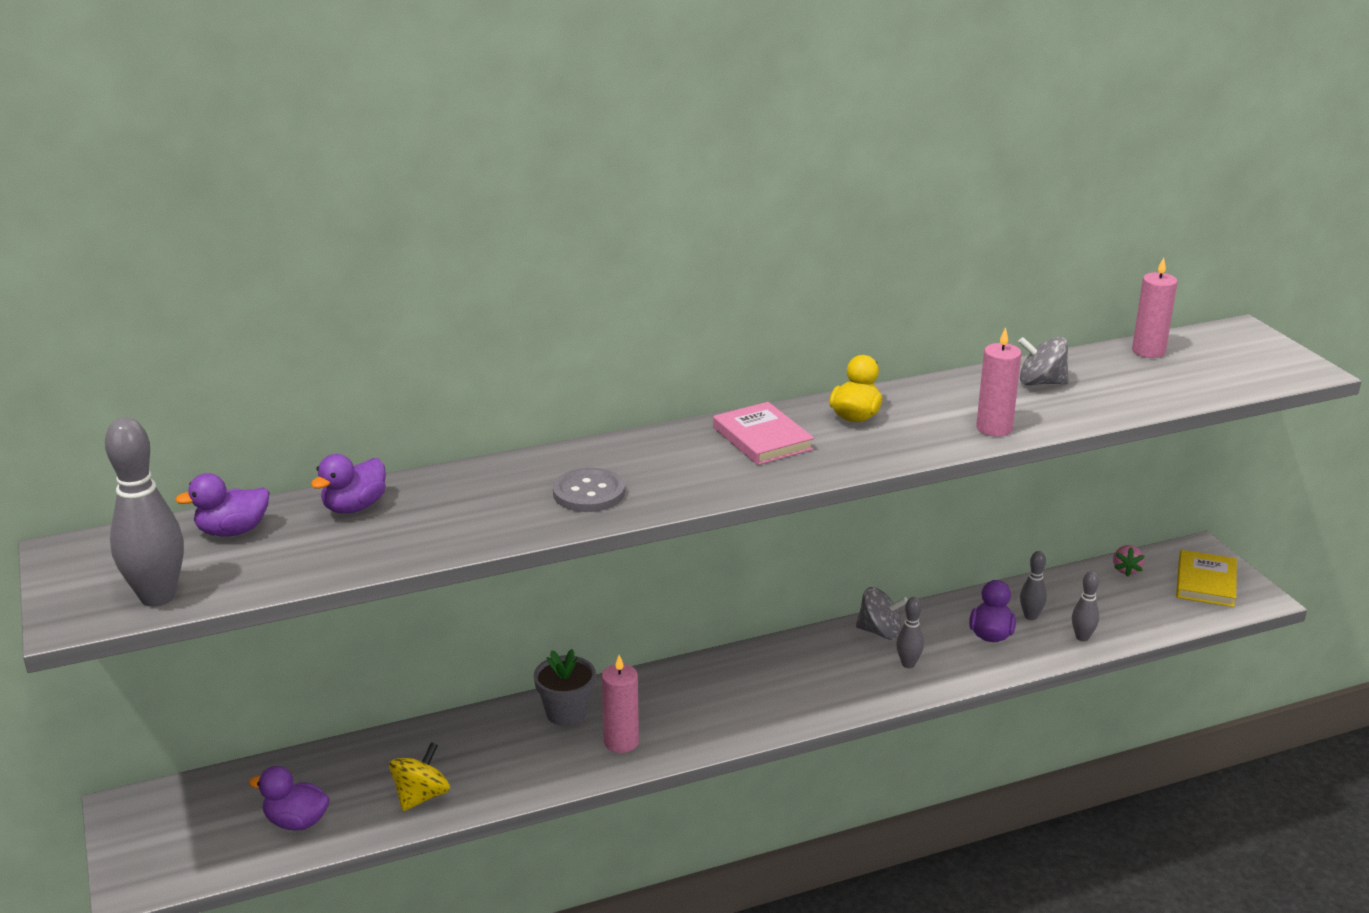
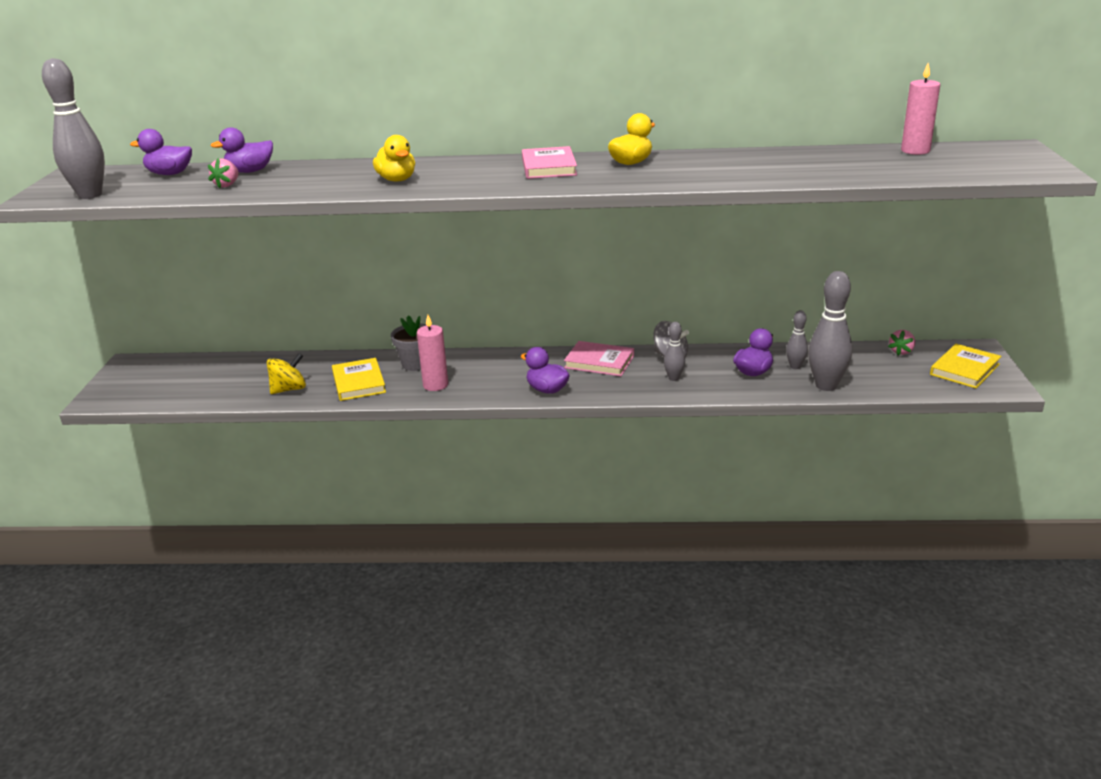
camera: 25 degrees right, 0 degrees up
(296, 822) = (209, 388): purple duck -> purple duck (547, 390)
(353, 541) = (227, 185): none -> pink strawberry
(512, 762) = (358, 383): none -> yellow book
(589, 493) = (397, 180): grey button -> yellow duck
(801, 658) = (599, 362): none -> pink book
(994, 428) = (728, 178): pink candle -> none
(1041, 382) = (800, 159): grey spinning top -> none
(1082, 637) = (826, 386): grey bowling pin -> grey bowling pin, size x1.92

